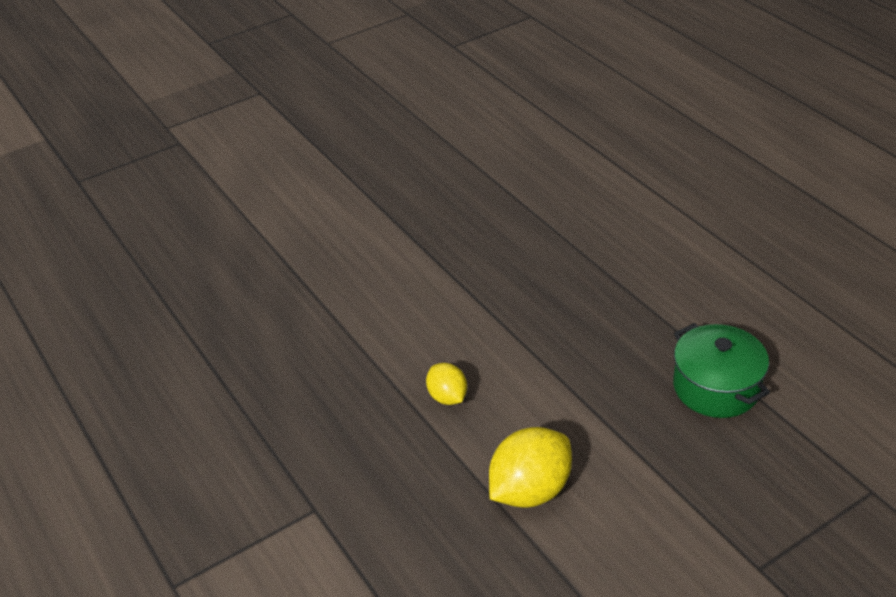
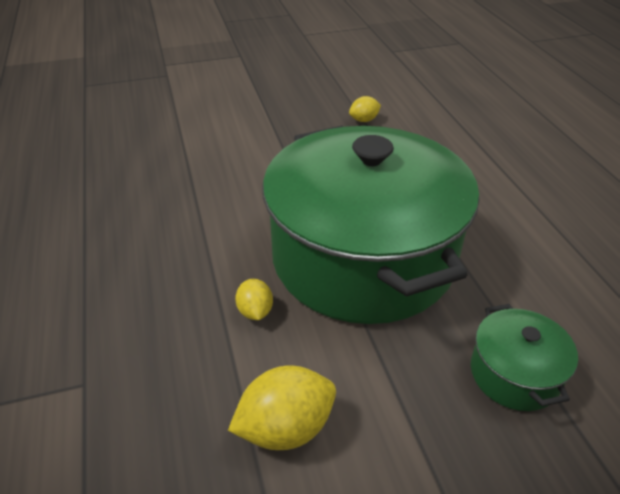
camera: 15 degrees right, 0 degrees up
(460, 152) = (364, 120): none -> yellow lemon
(531, 315) = (363, 258): none -> green pot

